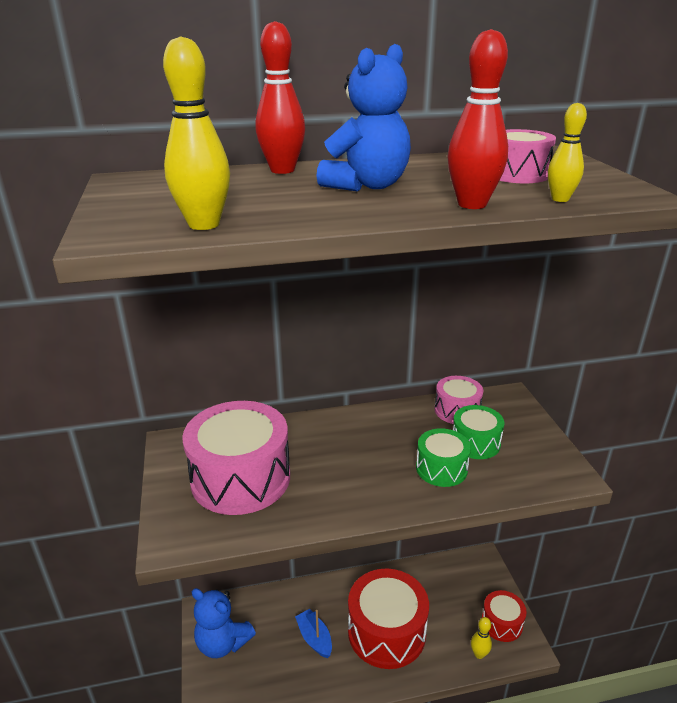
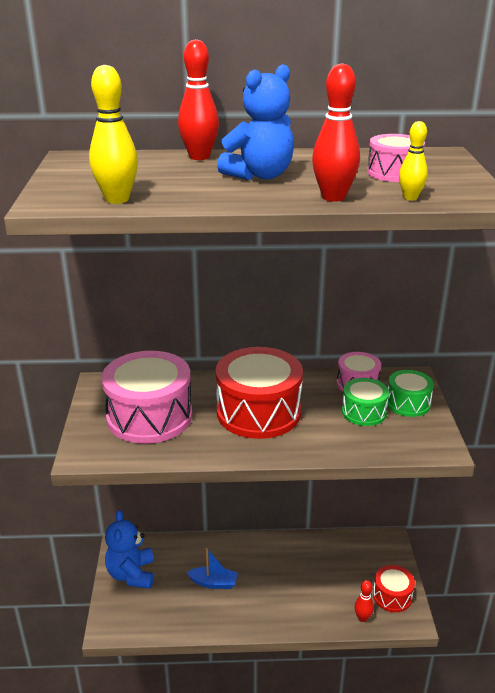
camera: 10 degrees right, 0 degrees up
(223, 643) = (131, 574): blue teddy bear -> blue teddy bear turned 45 degrees clockwise
(314, 638) = (213, 583): blue boat -> blue boat turned 120 degrees clockwise
(386, 631) = (281, 587): red drum -> red drum (258, 412)
(441, 468) = (325, 429): green drum -> green drum (408, 403)
(479, 654) = (362, 618): yellow bowling pin -> red bowling pin

